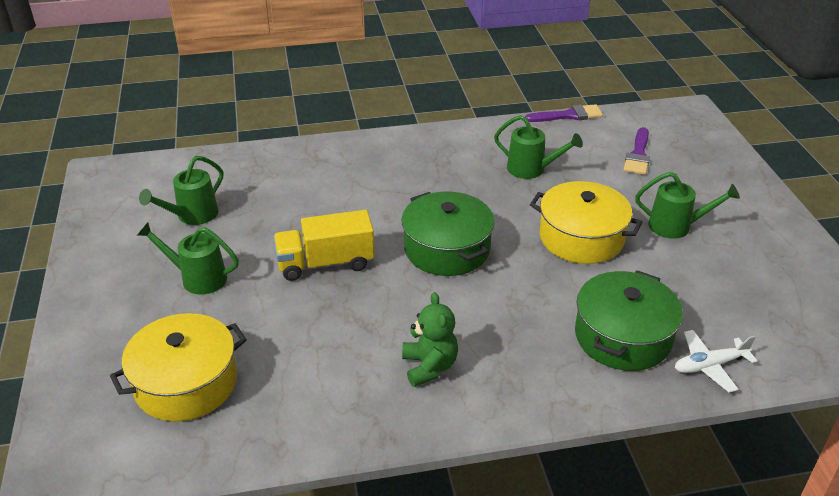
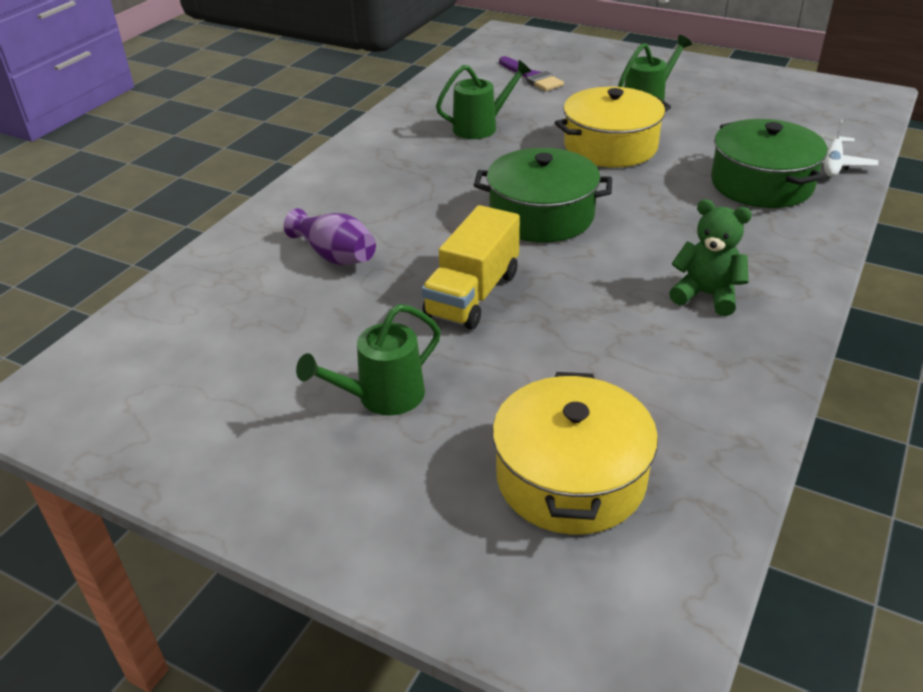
camera: 50 degrees left, 0 degrees up
(192, 216) = (251, 358): green watering can -> none
(312, 192) = (335, 255): none -> purple vase
(568, 115) = (428, 79): purple brush -> none

